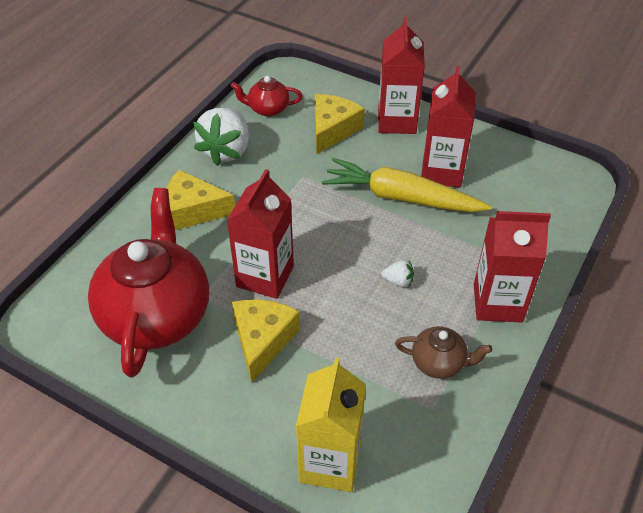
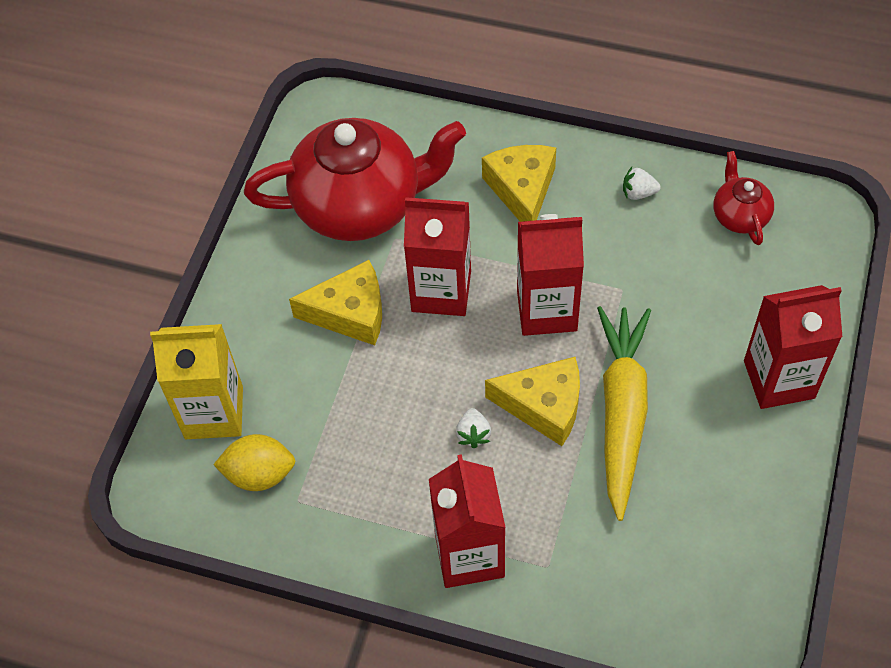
camera: 80 degrees right, 10 degrees up
(226, 151) = (638, 193): white strawberry -> white strawberry, size x0.44
(332, 129) = (728, 302): yellow cheese -> yellow cheese (544, 406)
(401, 434) = (259, 474): none -> yellow lemon
(439, 363) = (361, 498): brown teapot -> none
(441, 172) = (691, 455): red carton -> red carton (546, 310)

